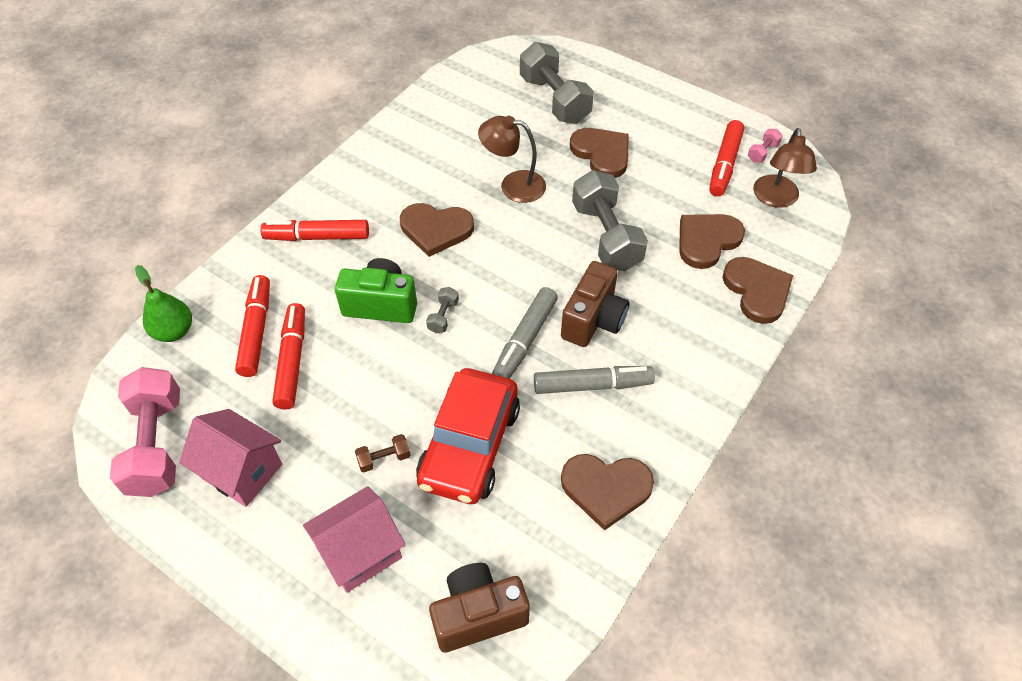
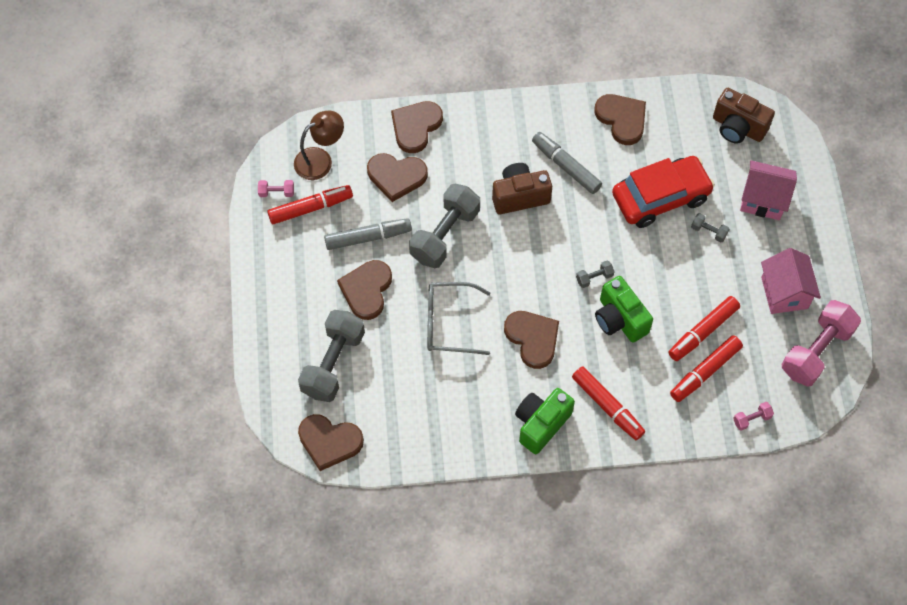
camera: 130 degrees left, 10 degrees up
(174, 331) = (751, 419): green pear -> pink dumbbell
(357, 185) = (541, 424): none -> green camera
(384, 458) = (708, 231): brown dumbbell -> grey dumbbell
(491, 65) = (329, 442): none -> brown heart
(513, 185) = (449, 323): brown lamp -> grey glasses
(525, 340) = (568, 221): grey marker -> grey marker (368, 237)

